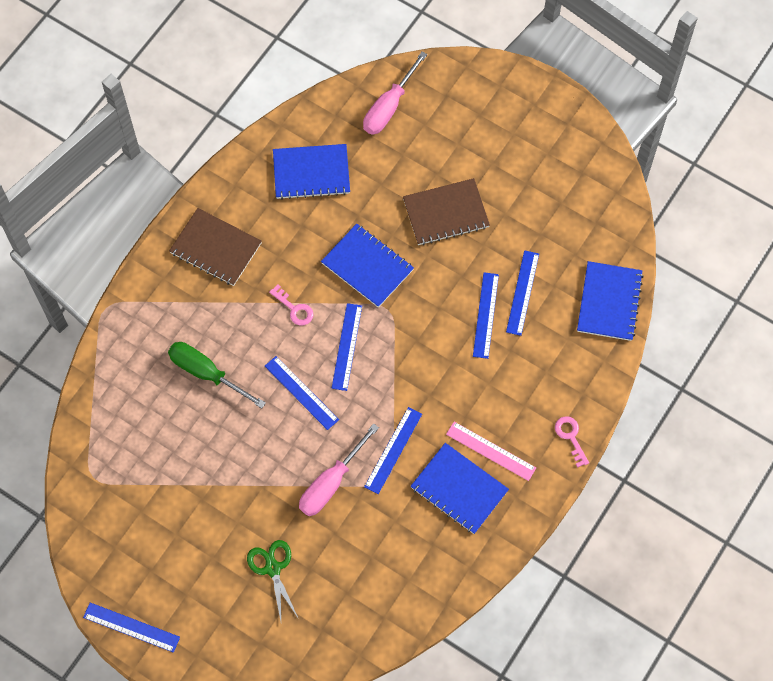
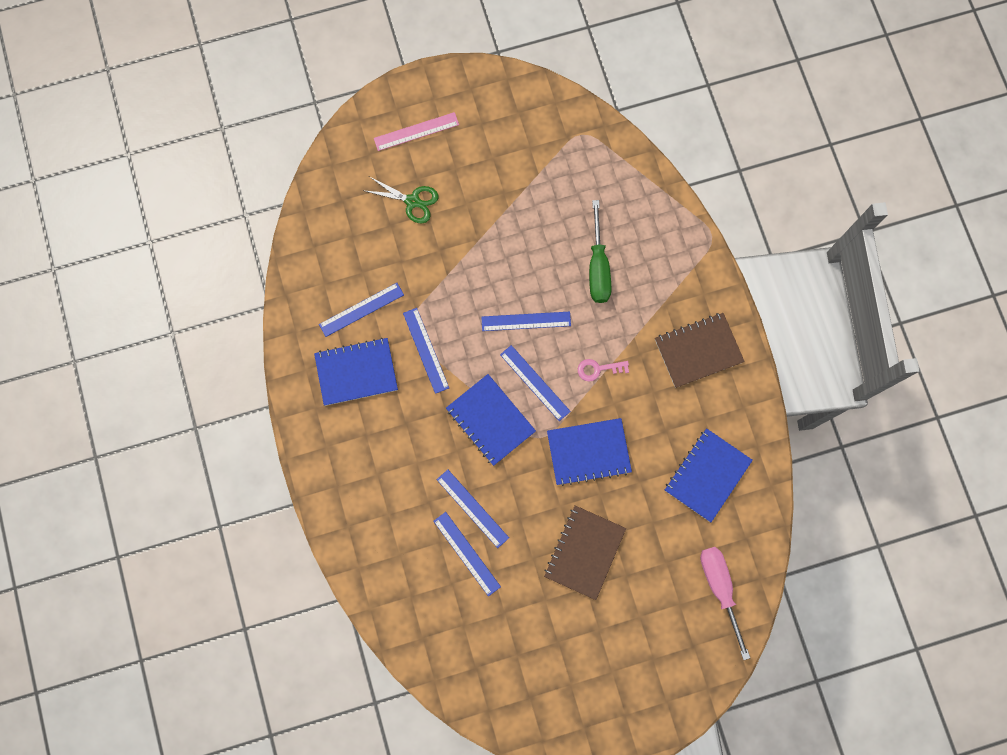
camera: 130 degrees right, 10 degrees up
(131, 627) = (452, 83): blue ruler -> blue ruler (361, 309)
(206, 373) = (598, 267): green screwdriver -> green screwdriver turned 105 degrees clockwise
(331, 483) = (439, 288): pink screwdriver -> none
(490, 451) = (364, 419): pink ruler -> pink ruler (416, 131)
(570, 437) = (323, 487): pink key -> none
(609, 302) = (401, 615): blue notebook -> blue notebook (490, 420)

